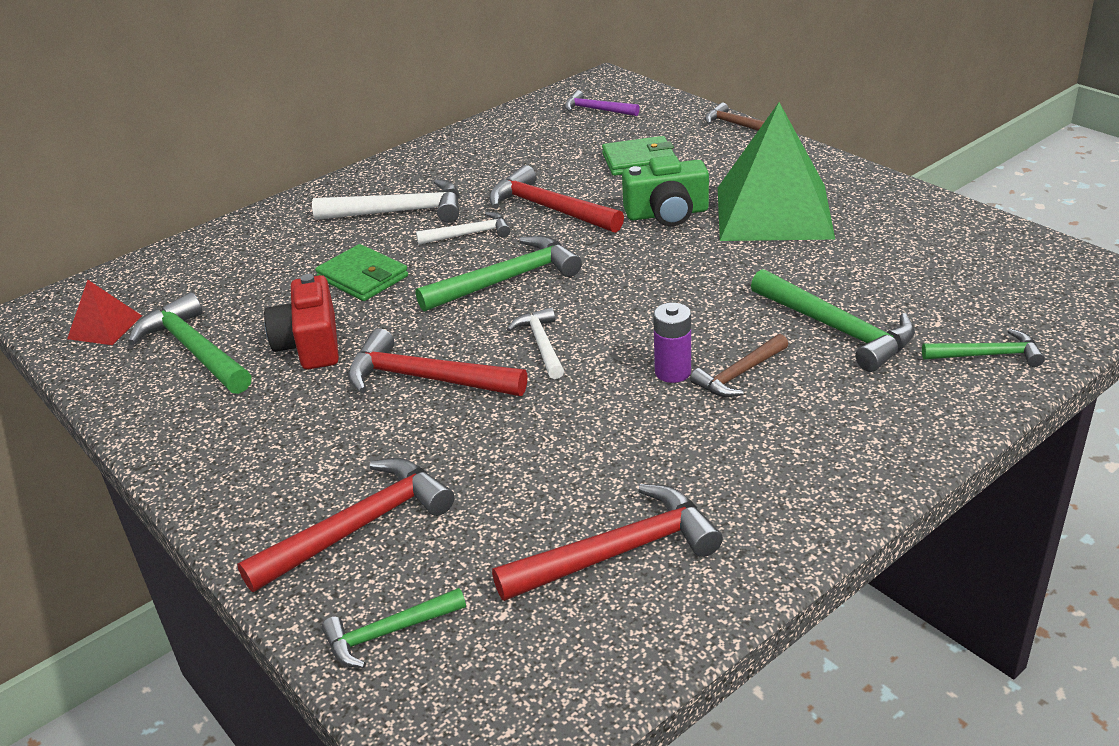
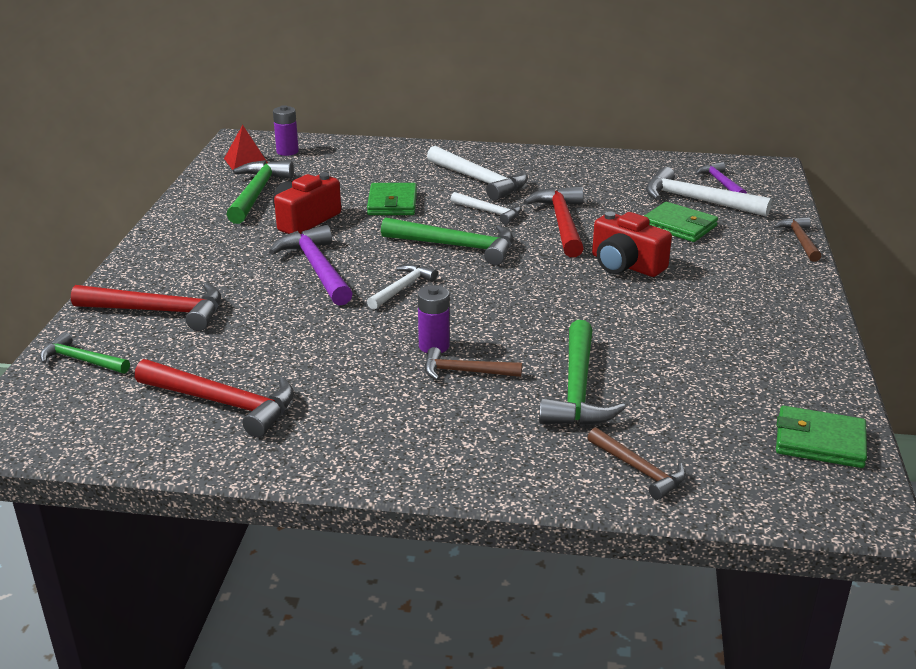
camera: 45 degrees right, 5 degrees down
(132, 291) = (287, 151): none -> purple battery
(425, 379) = (317, 268): red hammer -> purple hammer
(609, 133) = (697, 200): none -> white hammer
(667, 213) = (625, 265): green camera -> red camera
(774, 212) = (698, 303): green pyramid -> none
(988, 355) = (639, 470): green hammer -> brown hammer
(1028, 258) = (819, 441): none -> green wallet

